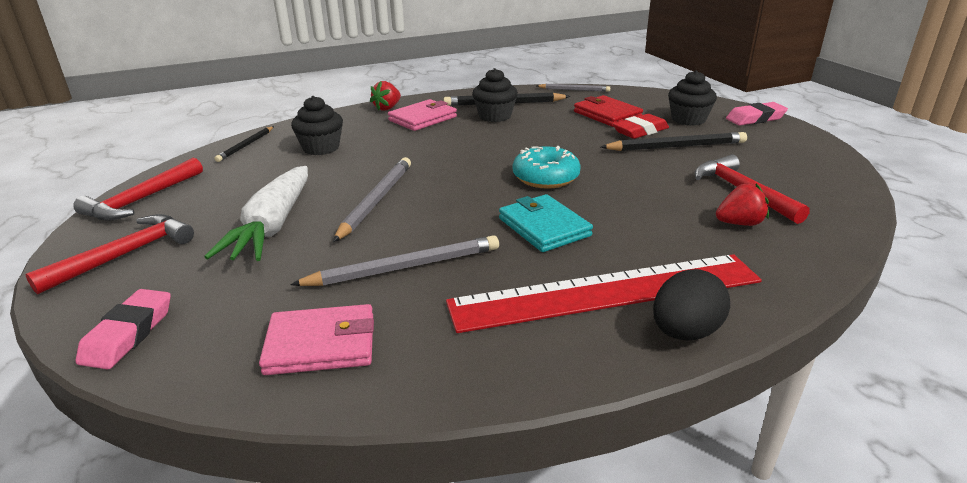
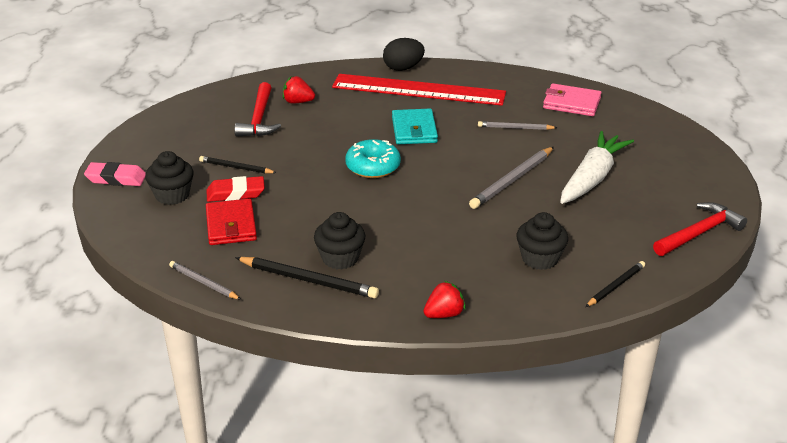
camera: 155 degrees left, 5 degrees up
(125, 254) = (691, 181): red hammer -> none
(128, 334) = (669, 131): pink eraser -> none
(404, 267) = (515, 128): grey pencil -> grey pencil, size x0.61
(422, 119) = (417, 278): pink wallet -> none
(676, 147) = (236, 167): black pencil -> black pencil, size x0.61

